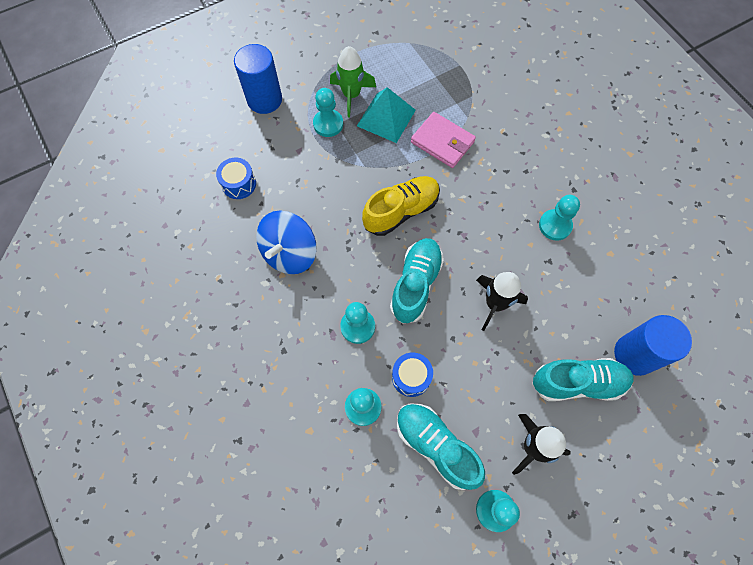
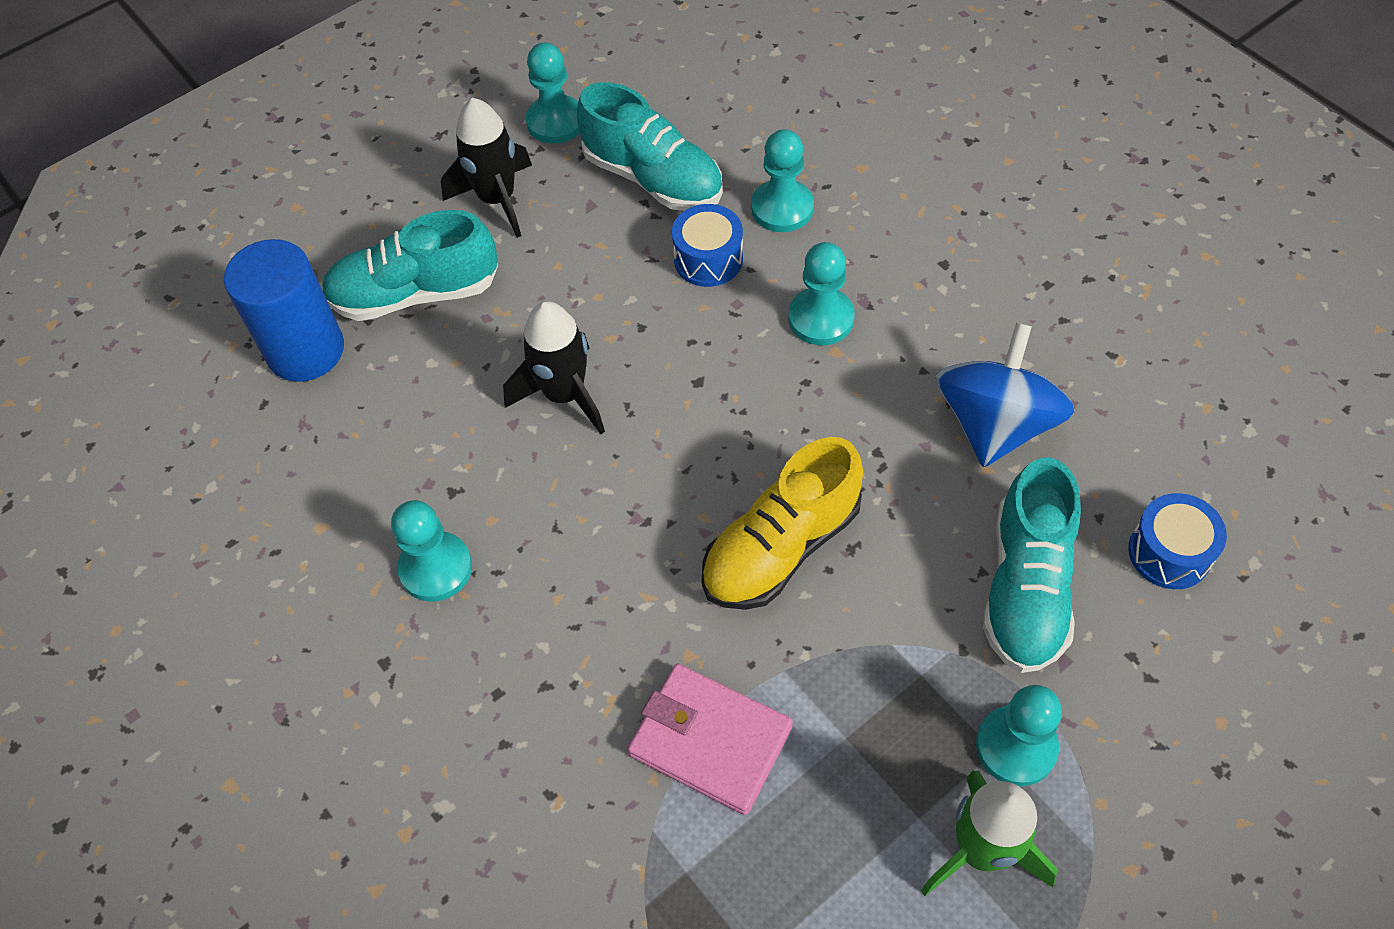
camera: 175 degrees right, 10 degrees down
(264, 99) = (1213, 796): blue cylinder -> none
(386, 118) = (869, 791): turquoise pyramid -> none
(416, 284) = (724, 405): turquoise shoe -> turquoise shoe (1026, 587)

